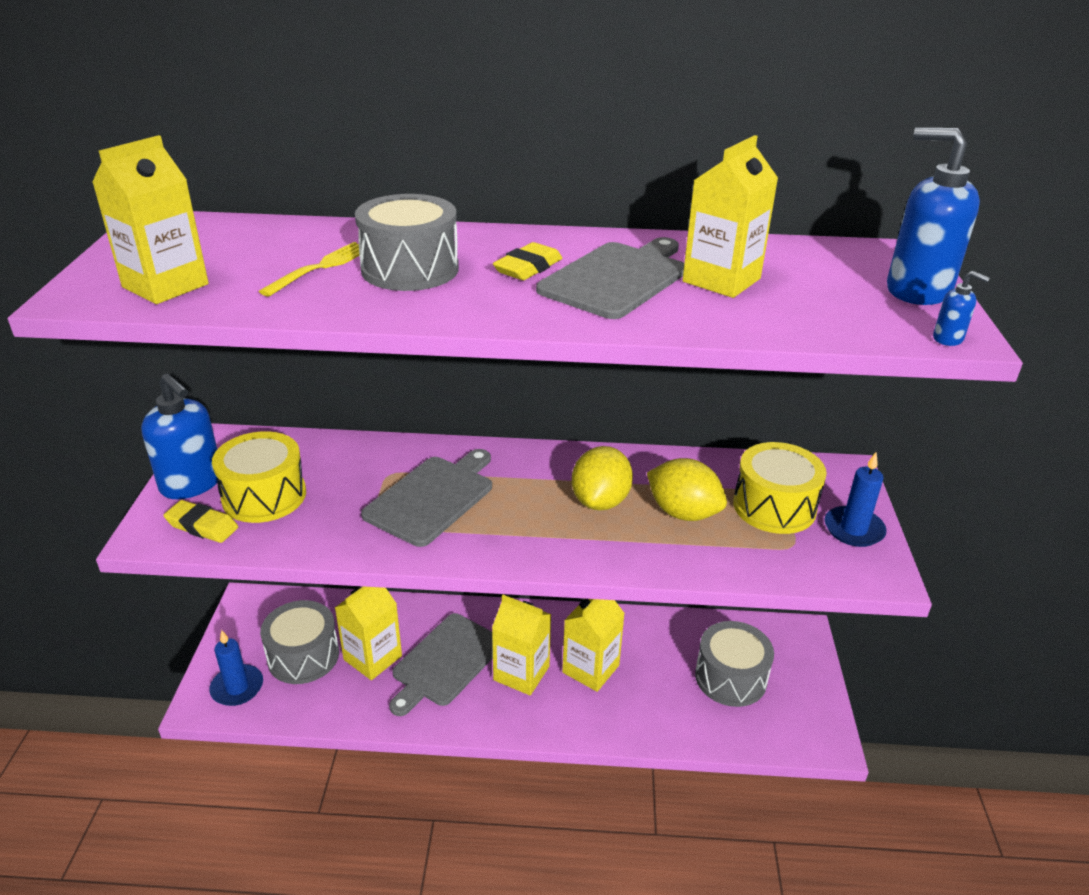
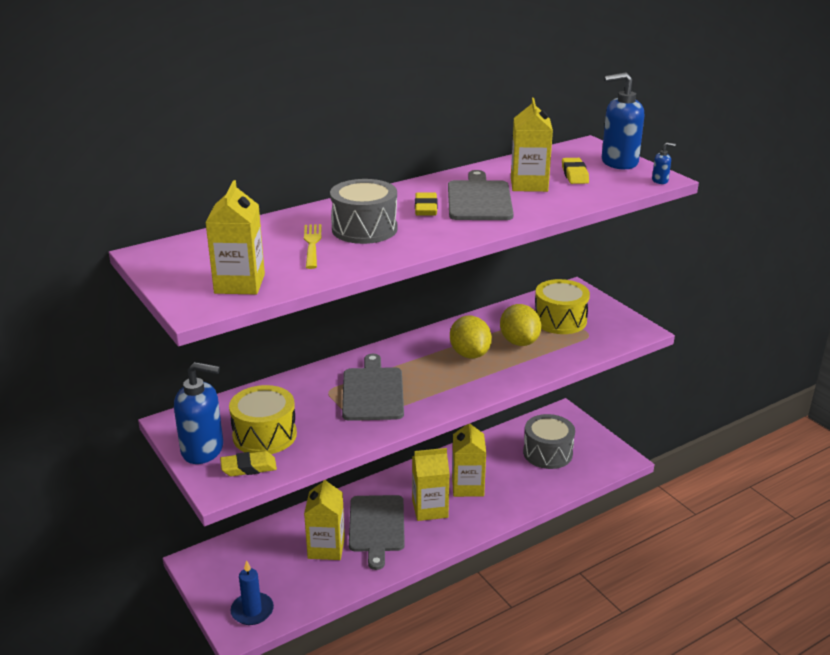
camera: 35 degrees left, 5 degrees down
(303, 656) = (277, 570): grey drum -> none
(683, 513) = (519, 342): yellow lemon -> yellow lemon turned 75 degrees clockwise
(814, 287) = (574, 175): none -> yellow eraser
(853, 529) = (608, 315): blue candle -> none

